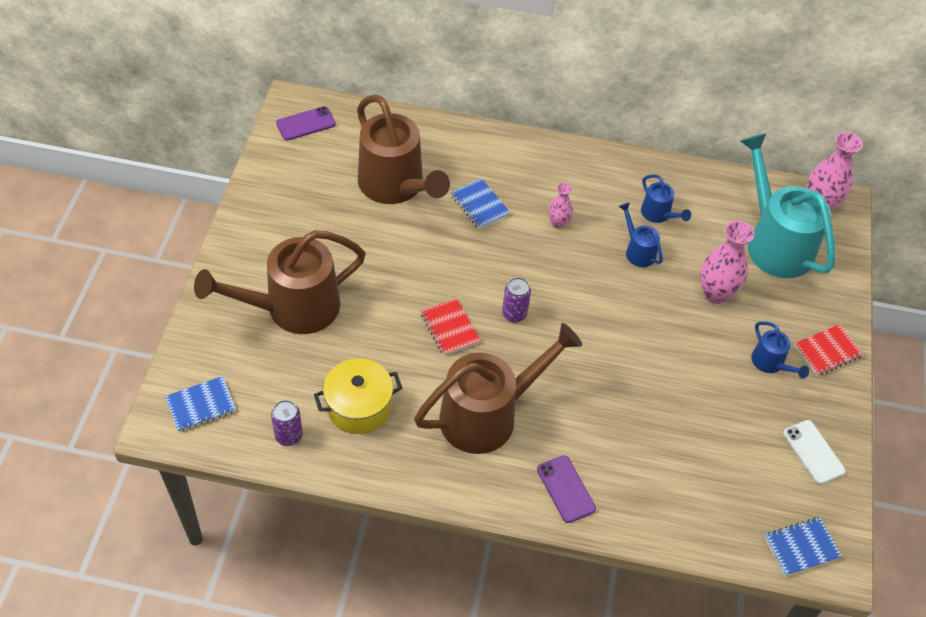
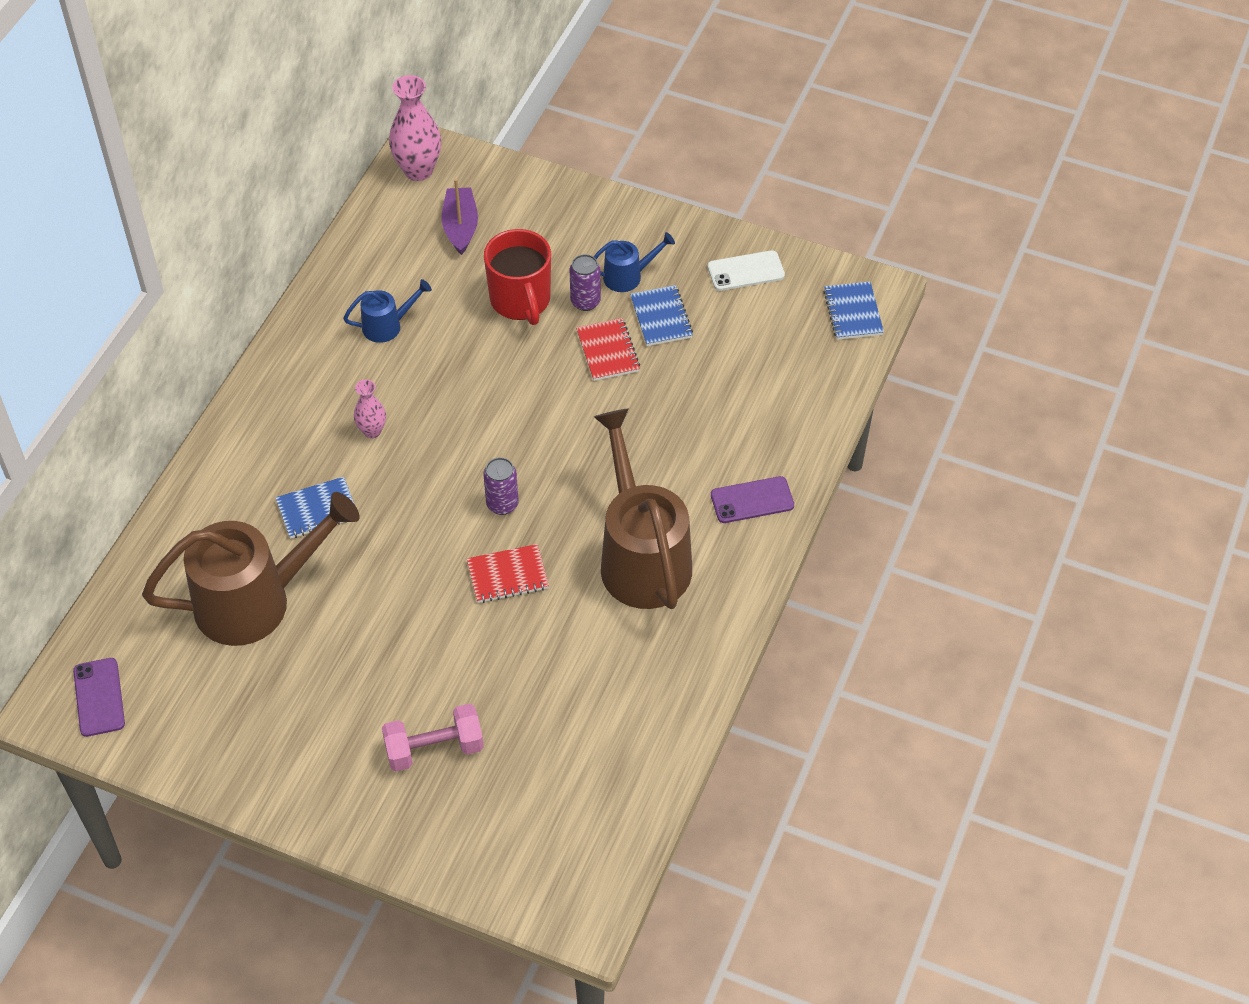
camera: 75 degrees left, 0 degrees up
(201, 405) = (564, 869): blue notebook -> blue notebook (661, 317)
(289, 436) = (630, 772): purple can -> purple can (585, 301)
(292, 309) = (434, 749): brown watering can -> pink dumbbell
(359, 407) = (603, 690): yellow pot -> none
(637, 251) = (438, 359): blue watering can -> none
(715, 293) = (521, 300): pink vase -> red mug
(774, 242) = (460, 227): turquoise watering can -> purple boat
(827, 351) = (623, 222): red notebook -> red notebook (608, 351)

